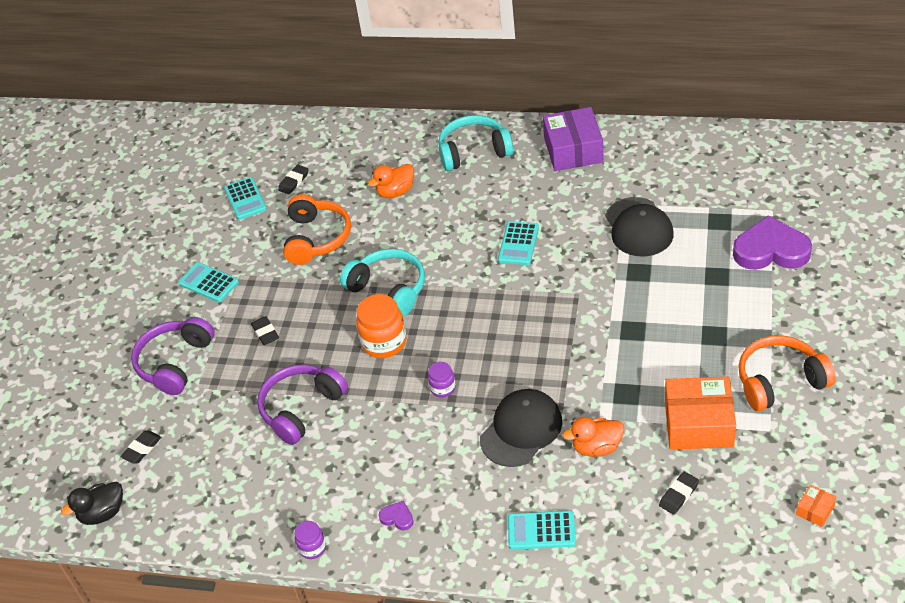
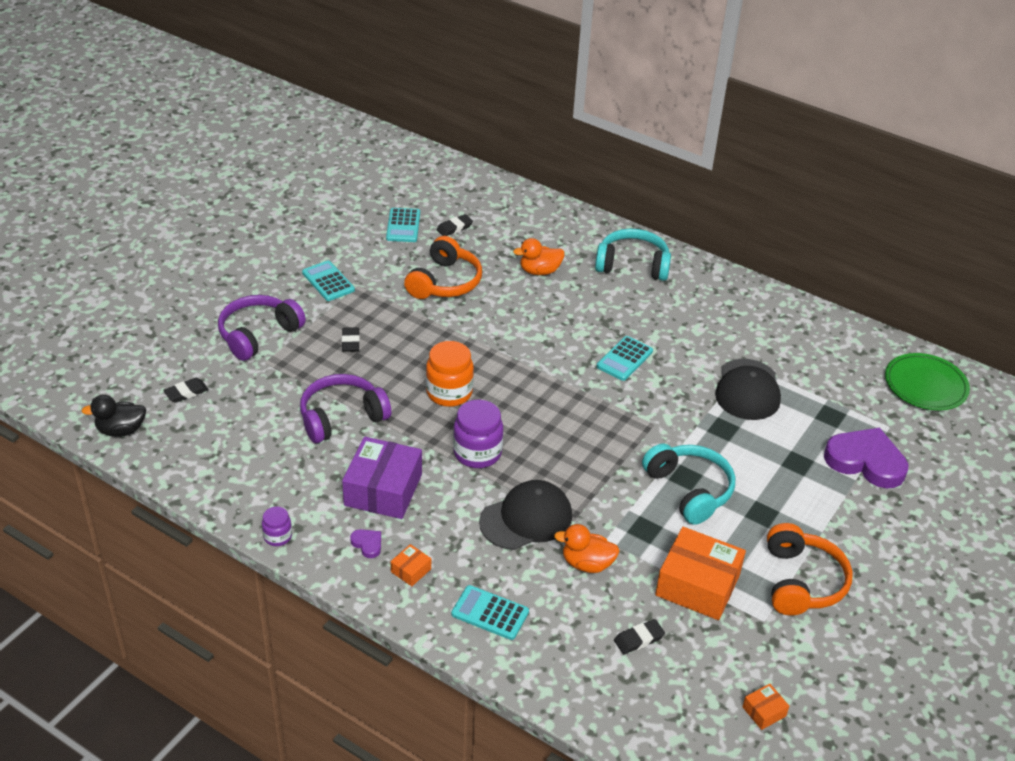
camera: 15 degrees right, 5 degrees down
(389, 289) = (481, 350): turquoise headphones -> turquoise headphones (689, 490)
(443, 388) = (477, 453): purple jar -> purple jar, size x1.84
(450, 524) = (411, 570): none -> orange box
(573, 150) = (727, 299): purple box -> purple box (383, 490)
(780, 160) = (925, 385): none -> green plate
(780, 381) = (801, 581): orange headphones -> orange headphones turned 90 degrees clockwise

